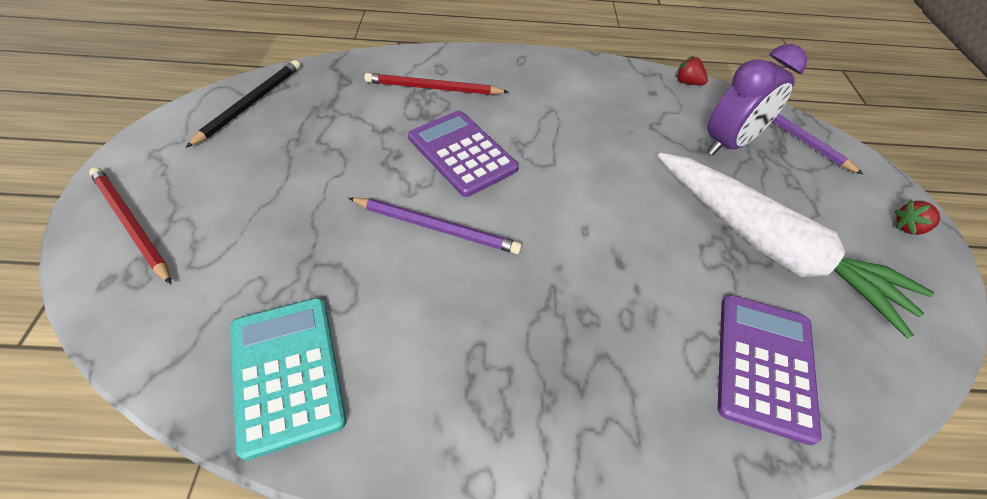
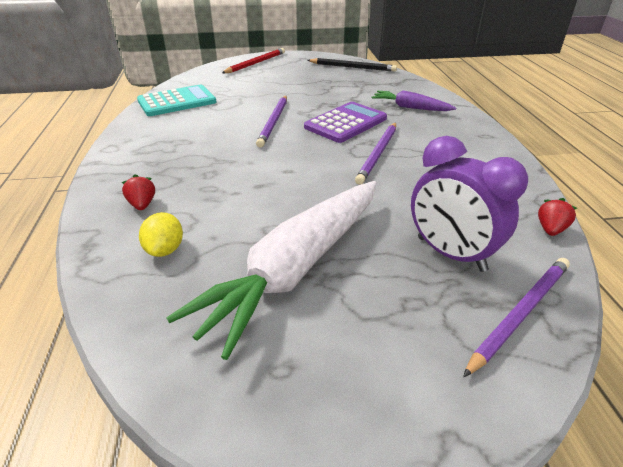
camera: 85 degrees right, 15 degrees down
(433, 88) = (410, 108): red pencil -> purple carrot
(552, 144) = (378, 154): none -> purple pencil
(764, 365) = (165, 250): purple calculator -> yellow lemon
(908, 228) = (374, 421): red strawberry -> red strawberry (142, 205)

